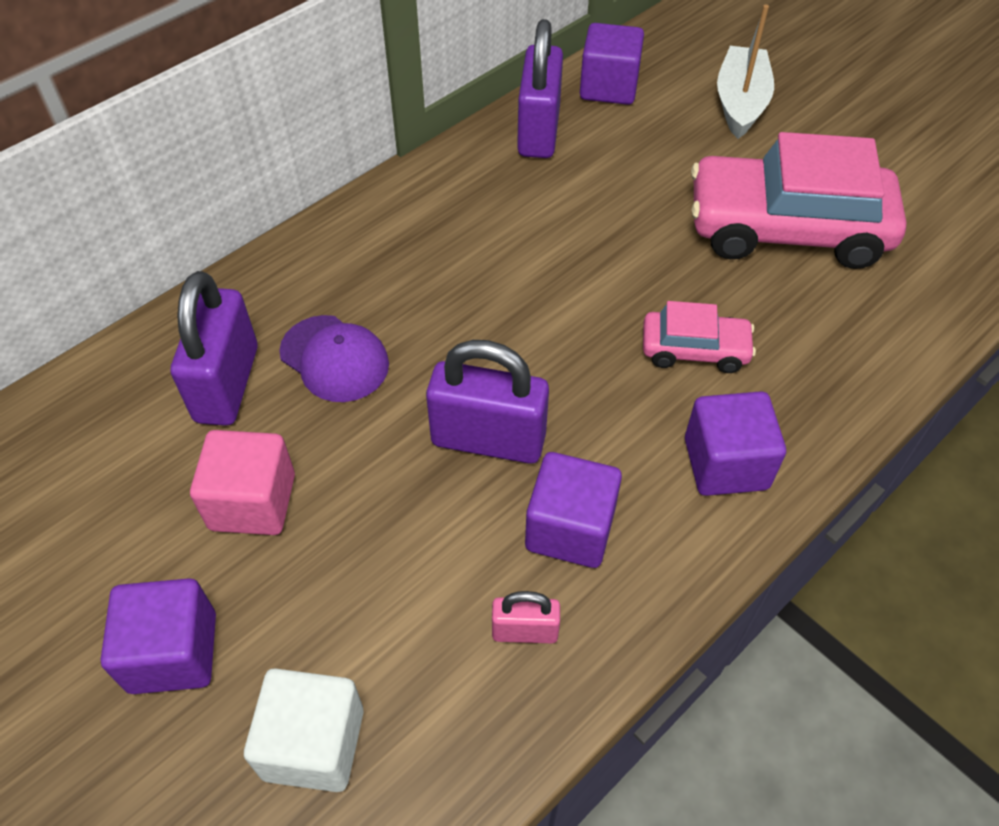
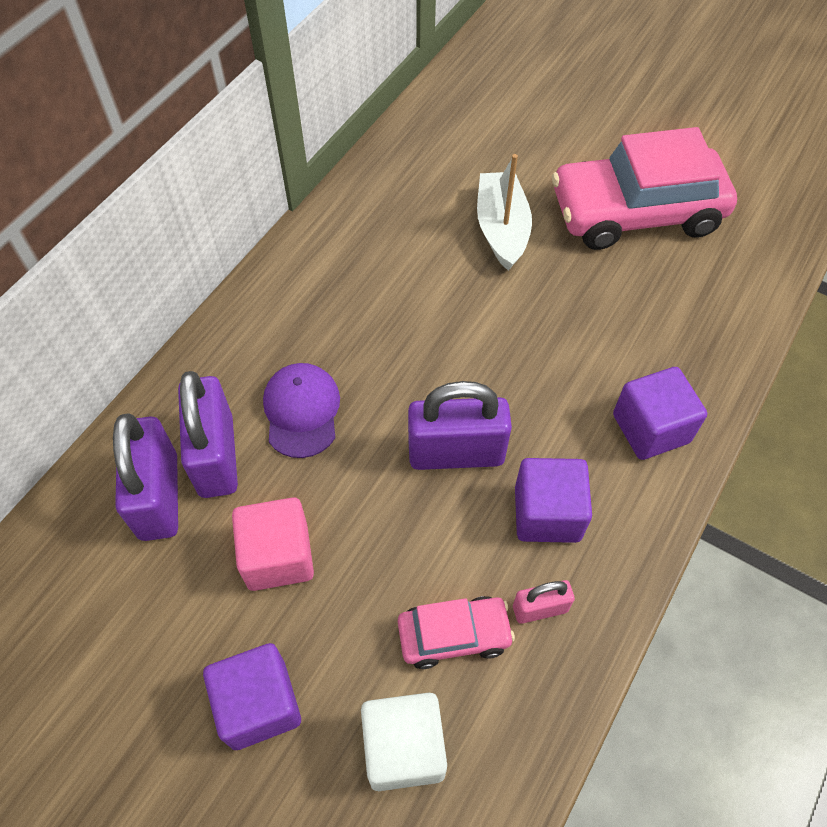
camera: 15 degrees left, 5 degrees up
(334, 358) = (302, 411): purple cap -> purple cap turned 120 degrees counterclockwise
(538, 131) = (404, 164): purple padlock -> purple padlock (159, 496)
(608, 87) = (450, 110): purple cube -> none
(694, 349) = (596, 335): pink car -> pink car (454, 635)
(740, 103) = (564, 105): white boat -> white boat (502, 229)

